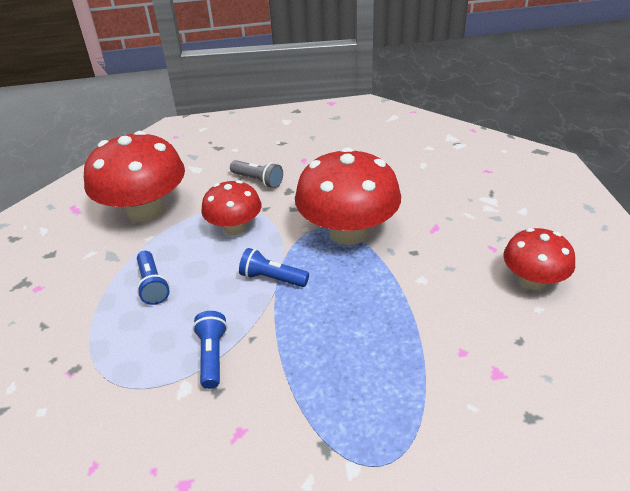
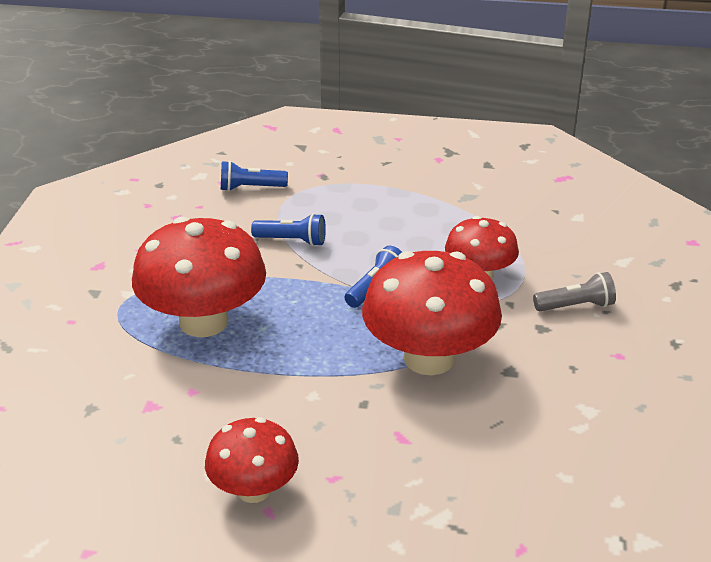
camera: 105 degrees right, 5 degrees down
(145, 210) = (540, 219): red mushroom -> red mushroom (204, 321)
(152, 285) = (407, 217): blue flashlight -> blue flashlight (250, 188)
(258, 180) = (575, 306): grey flashlight -> grey flashlight turned 150 degrees counterclockwise

